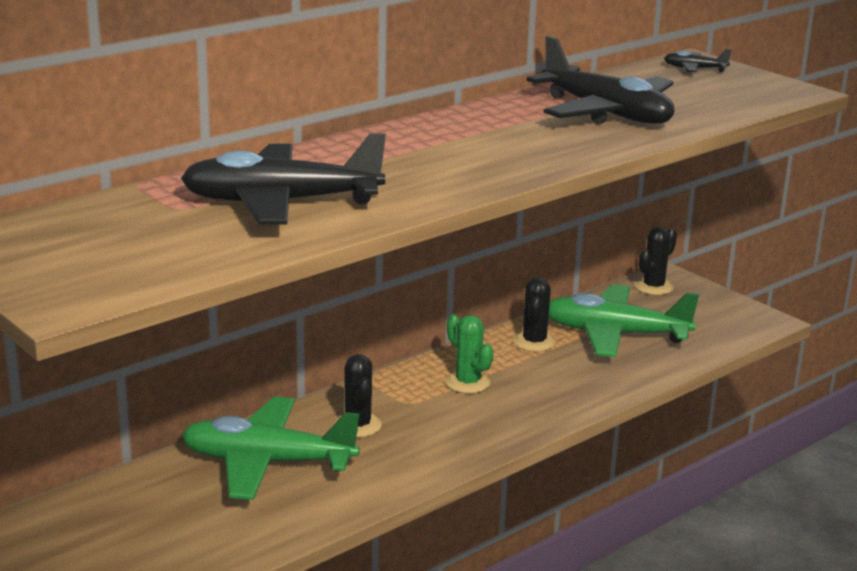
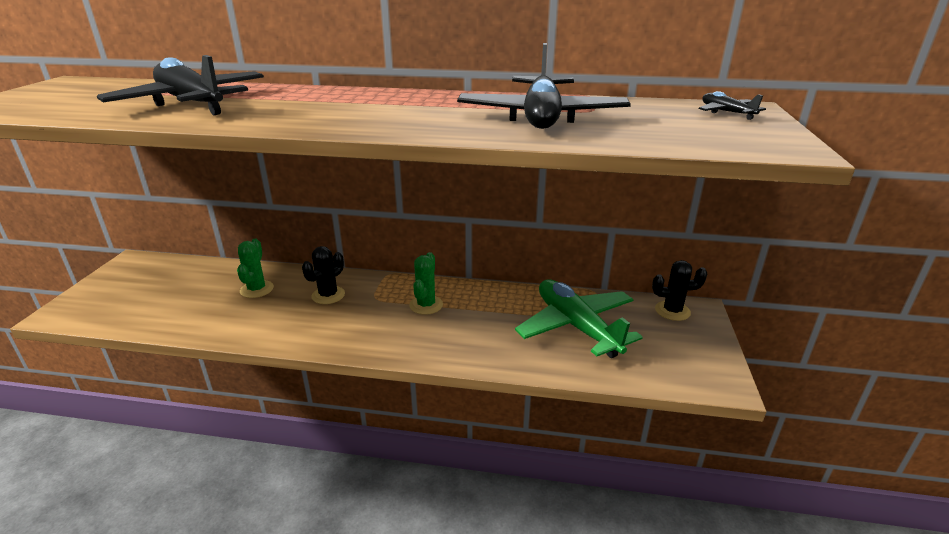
camera: 50 degrees right, 5 degrees up
(267, 462) = (257, 289): green plane -> green cactus
(534, 342) = (514, 303): black cactus -> none

